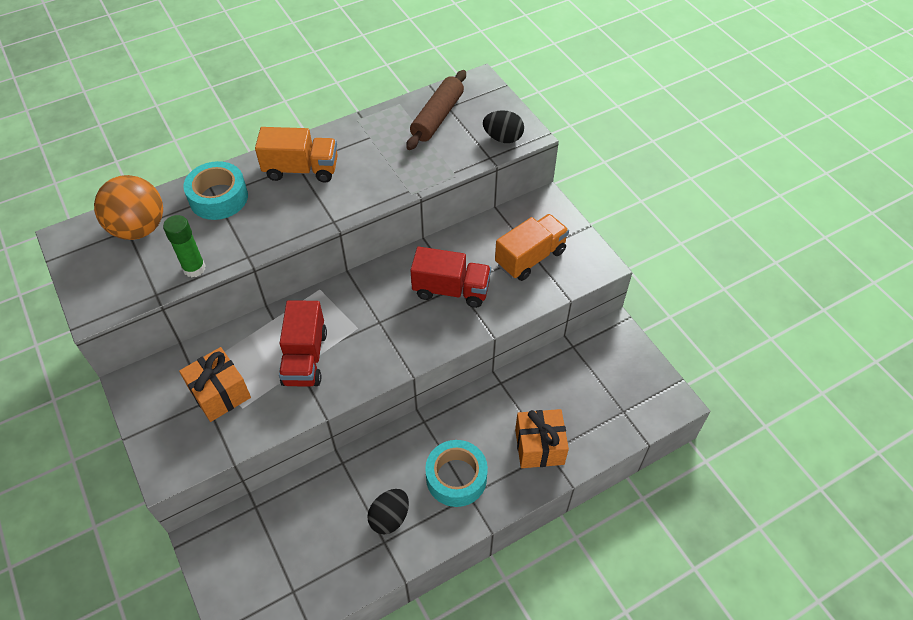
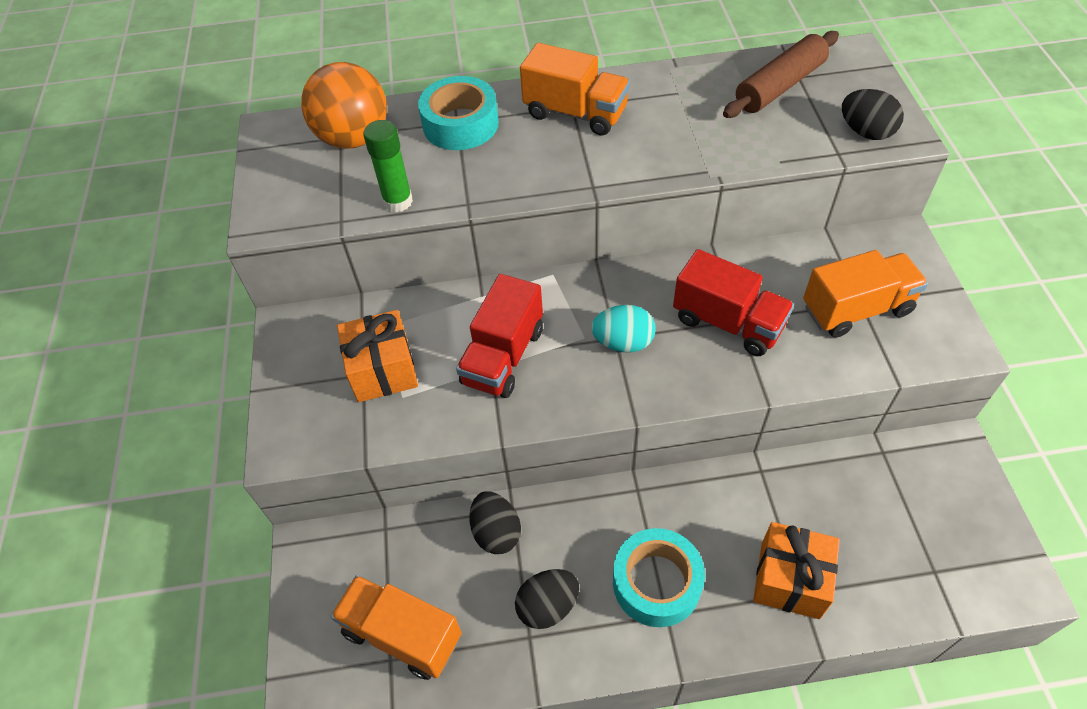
camera: 25 degrees right, 0 degrees up
(295, 572) = (402, 634): none -> orange truck
(337, 482) = (496, 532): none -> black egg
(385, 323) = (623, 342): none -> turquoise egg

